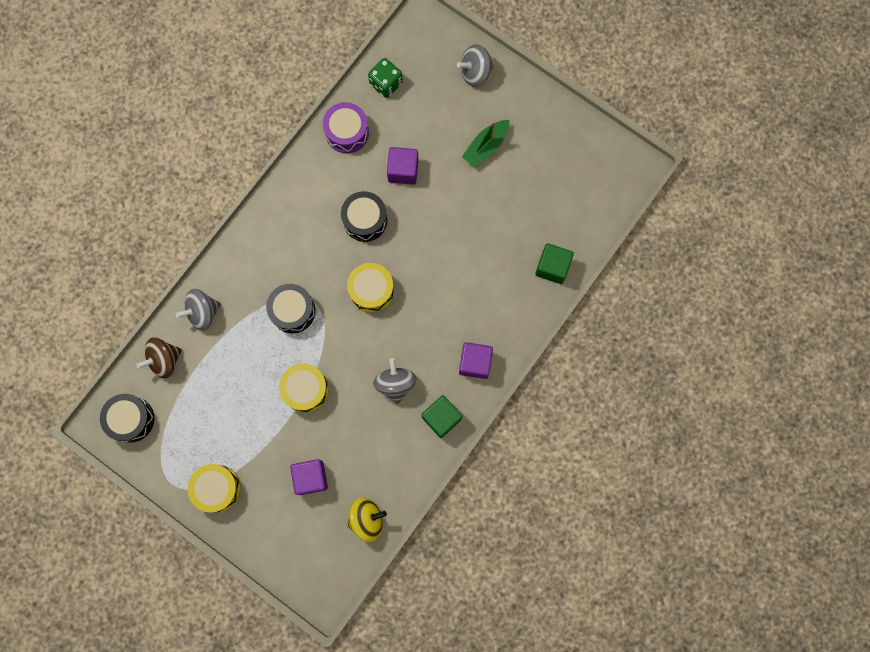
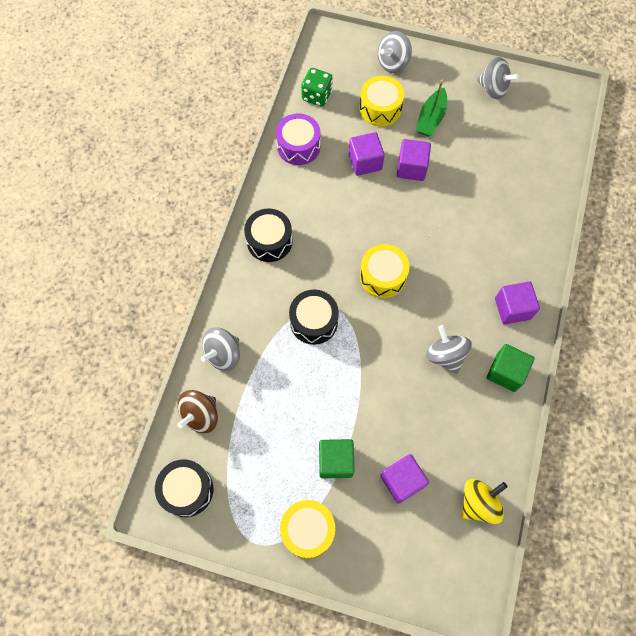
camera: 20 degrees left, 10 degrees down
(305, 389) = (358, 393): yellow drum -> yellow drum (380, 108)
(365, 220) = (348, 216): black drum -> black drum (269, 241)
(444, 192) = (411, 168): none -> purple cube
(552, 267) = (541, 199): green cube -> green cube (335, 461)
(561, 135) = (493, 89): none -> grey spinning top

